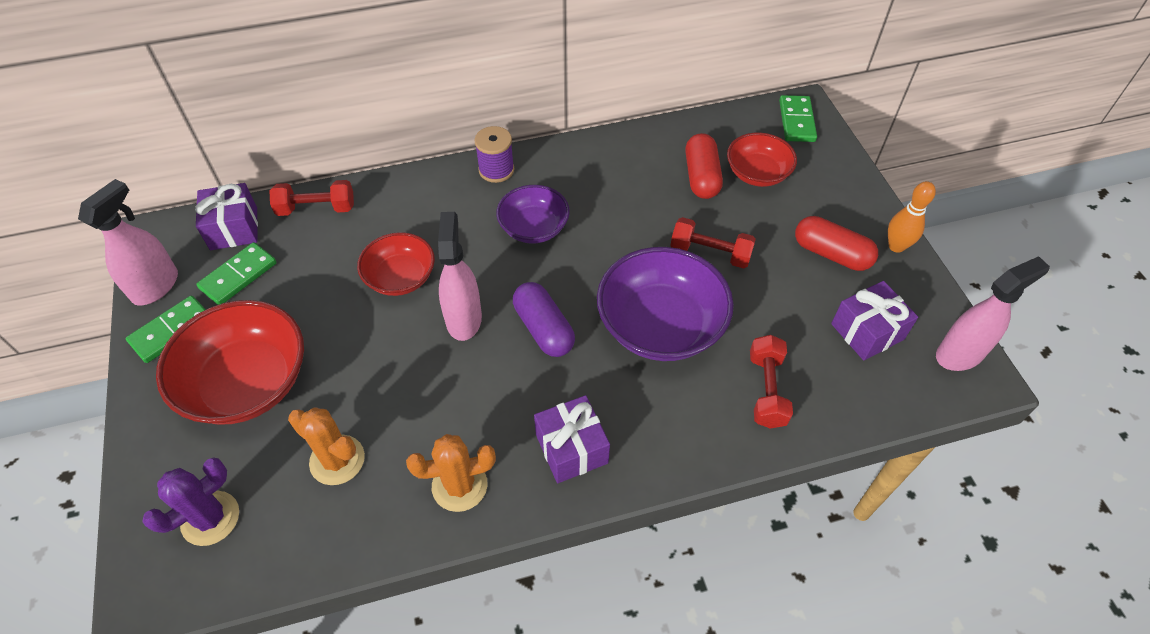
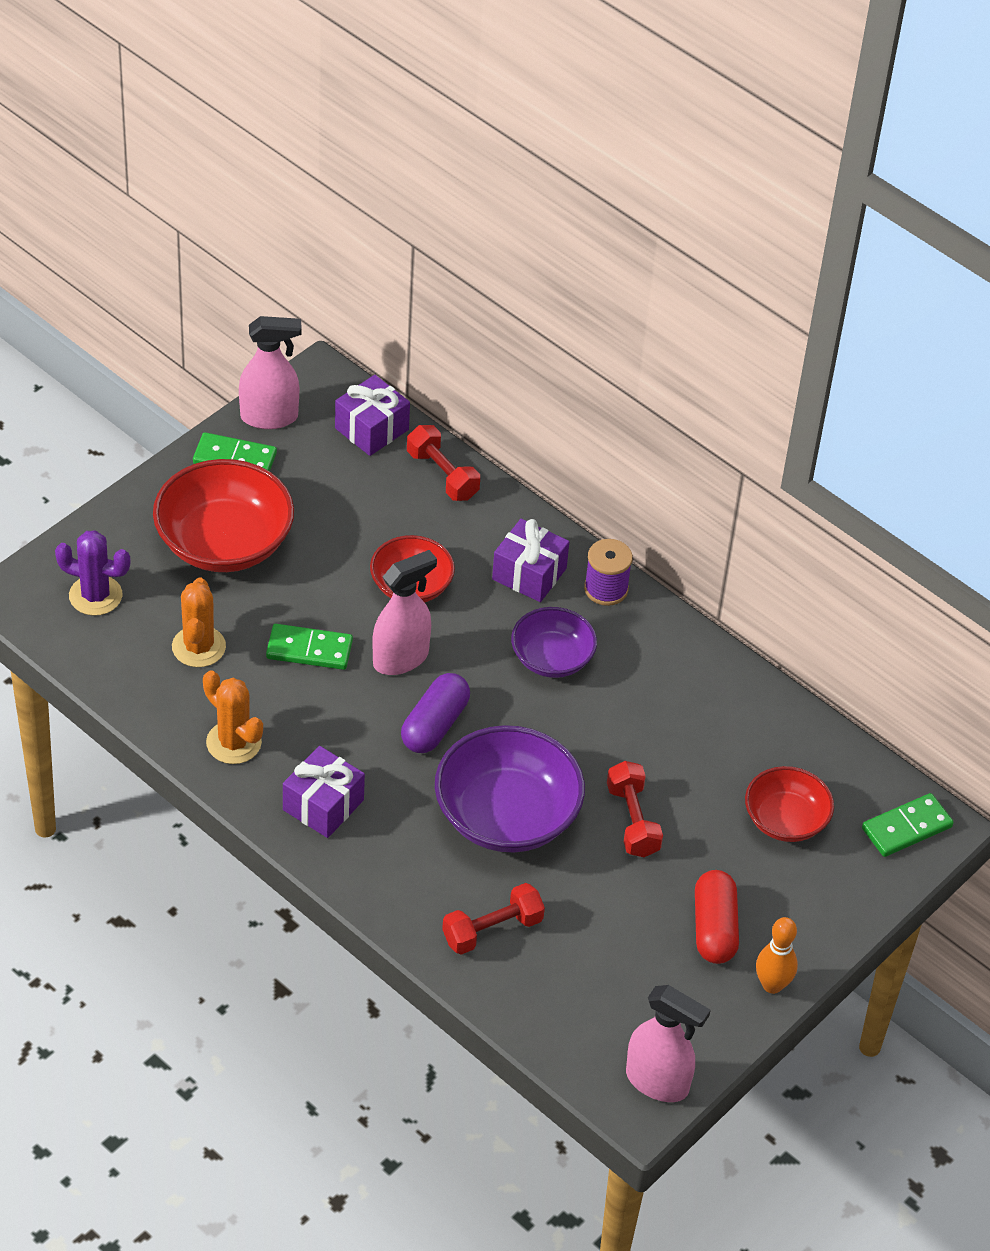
camera: 55 degrees right, 5 degrees down
(238, 276) = (323, 467): green domino -> green domino (309, 650)
(701, 177) = (739, 771): red capsule -> none
(867, 331) = (628, 992): purple gift -> purple gift (529, 574)

